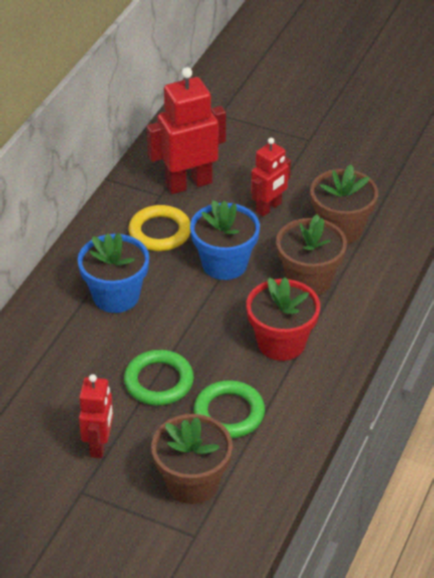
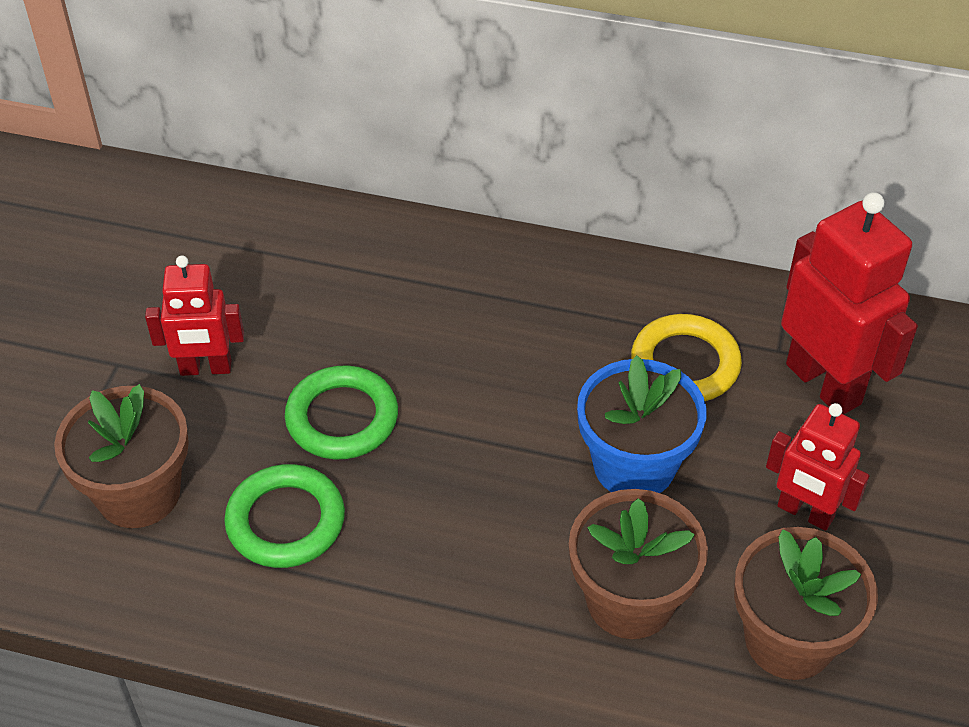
camera: 80 degrees right, 5 degrees up
(116, 296) = (518, 333): blue flower pot -> none
(281, 342) = (459, 576): red flower pot -> none

